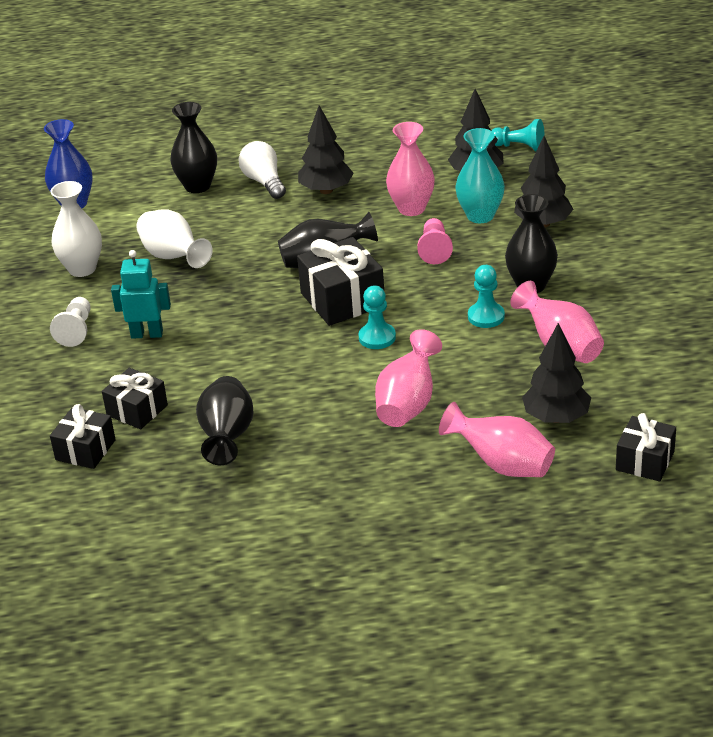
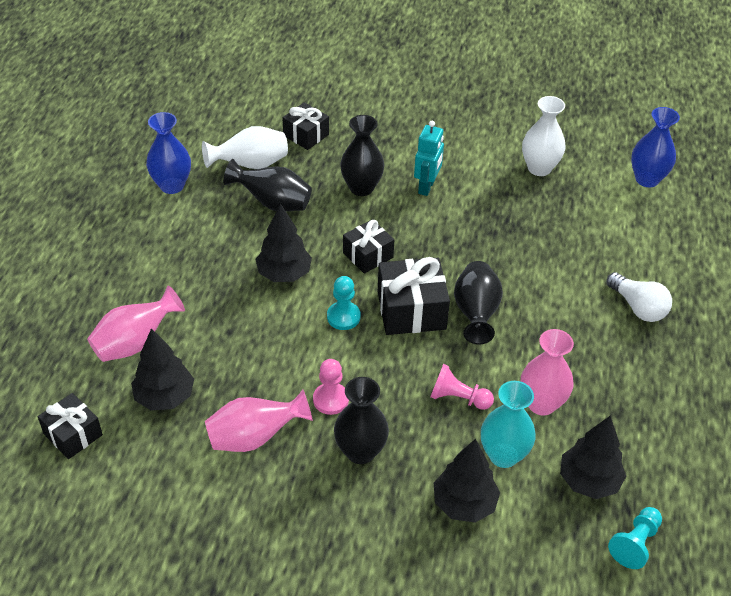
camera: 105 degrees right, 10 degrees up
(76, 330) = (453, 152): white pawn -> none
(137, 410) = (334, 165): black gift -> black gift (368, 255)
(173, 257) = (531, 222): white vase -> white vase (250, 165)
(197, 186) = (648, 260): black vase -> black vase (361, 188)
(234, 532) = (172, 185): none -> blue vase
(264, 182) = (638, 307): white light bulb -> white light bulb turned 60 degrees clockwise
(326, 190) = (604, 348): black tree -> black tree (284, 274)
(408, 404) = (244, 310): pink vase -> none
(486, 316) = (331, 400): turquoise pawn -> pink pawn

